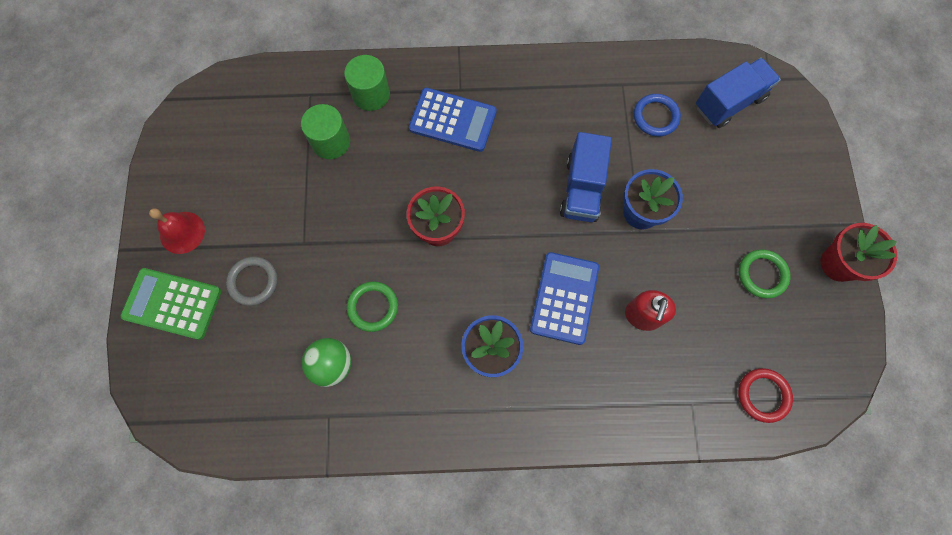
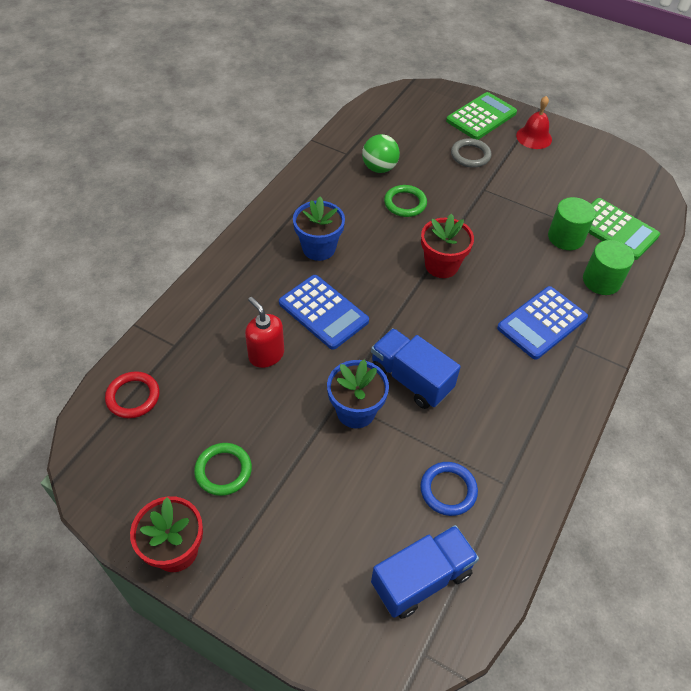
camera: 120 degrees right, 20 degrees down
(293, 106) = (615, 229): none -> green calculator
(729, 102) = (421, 579): blue truck -> blue truck turned 120 degrees counterclockwise

